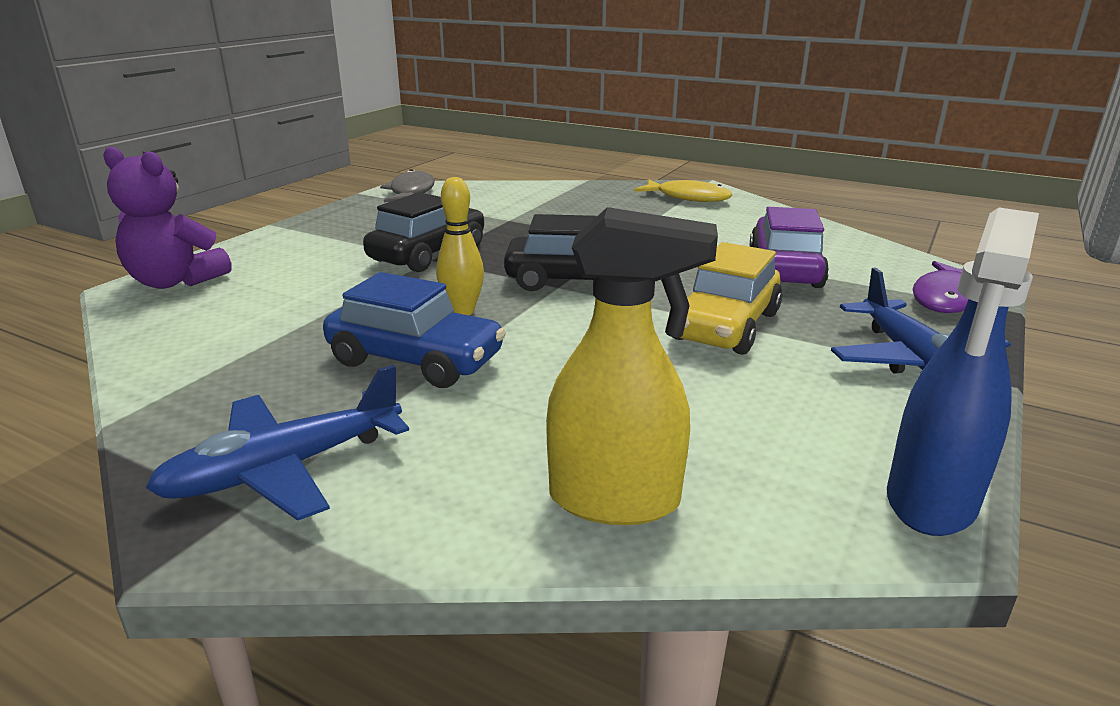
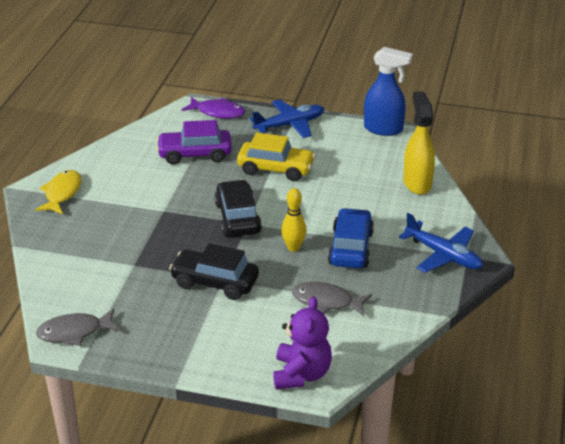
camera: 105 degrees left, 10 degrees up
(296, 317) = (326, 301): none -> grey fish

